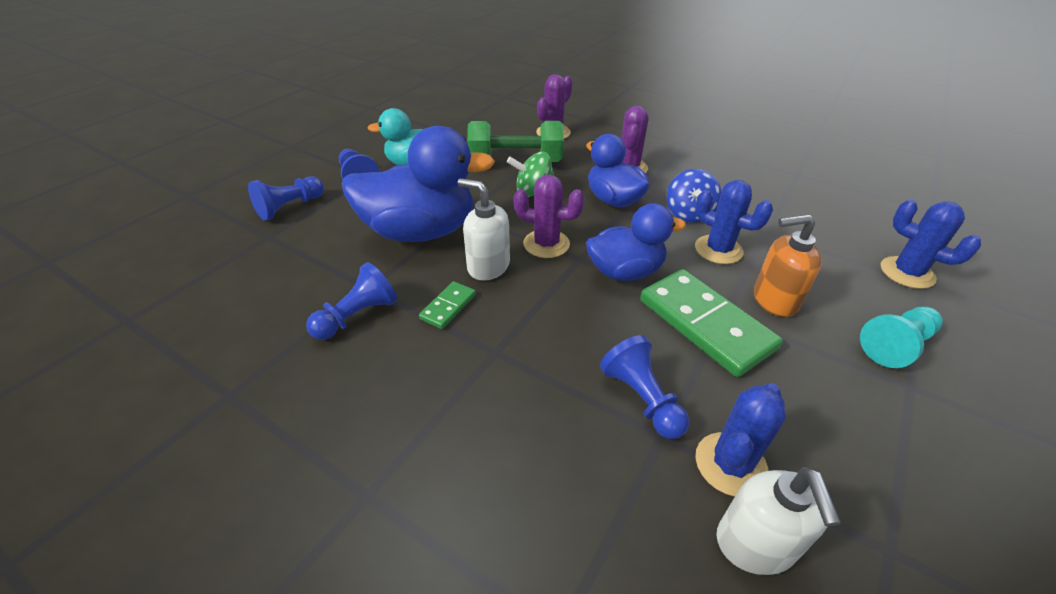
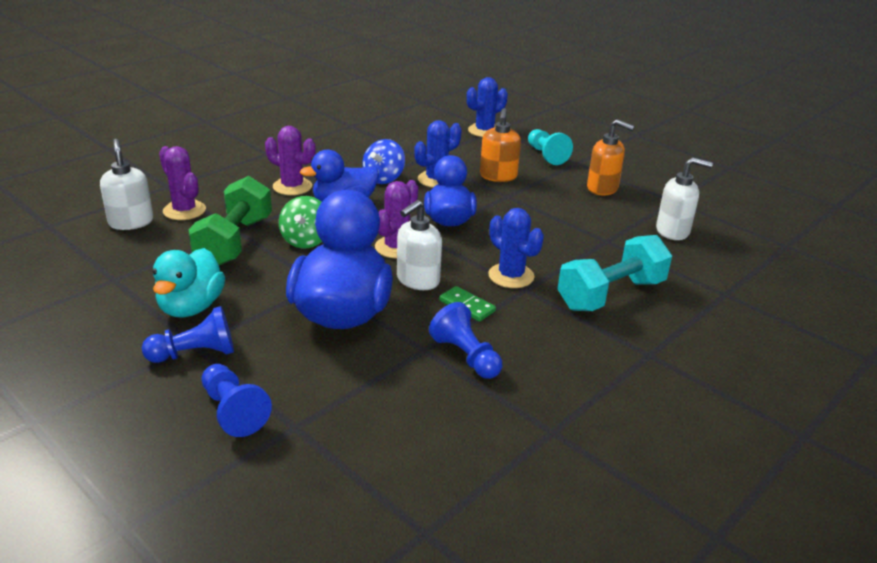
camera: 80 degrees left, 10 degrees down
(507, 444) = (611, 294): none -> turquoise dumbbell
(524, 119) = (131, 222): none -> white soap dispenser
(642, 398) = (577, 240): blue pawn -> none
(688, 214) = (383, 178): blue spinning top -> blue spinning top turned 90 degrees clockwise
(705, 324) = (515, 204): green domino -> none
(730, 464) = (626, 225): blue cactus -> blue cactus (511, 276)
(841, 426) = (602, 188): none -> orange soap dispenser

